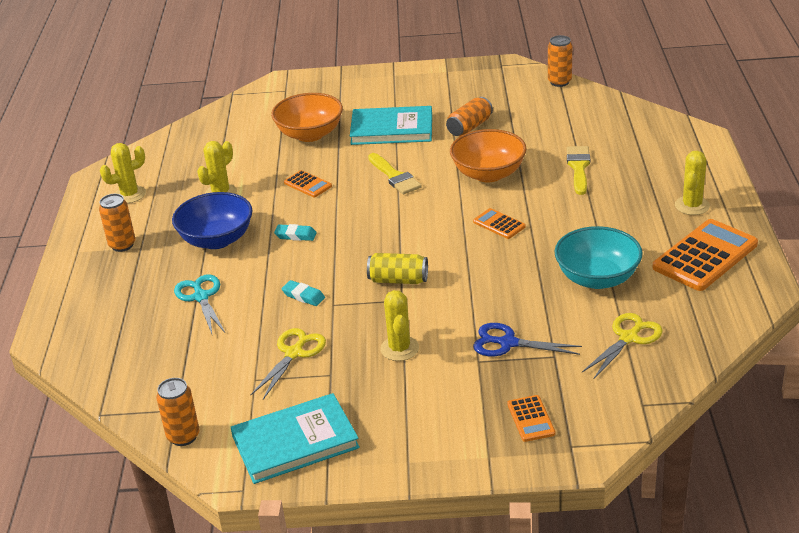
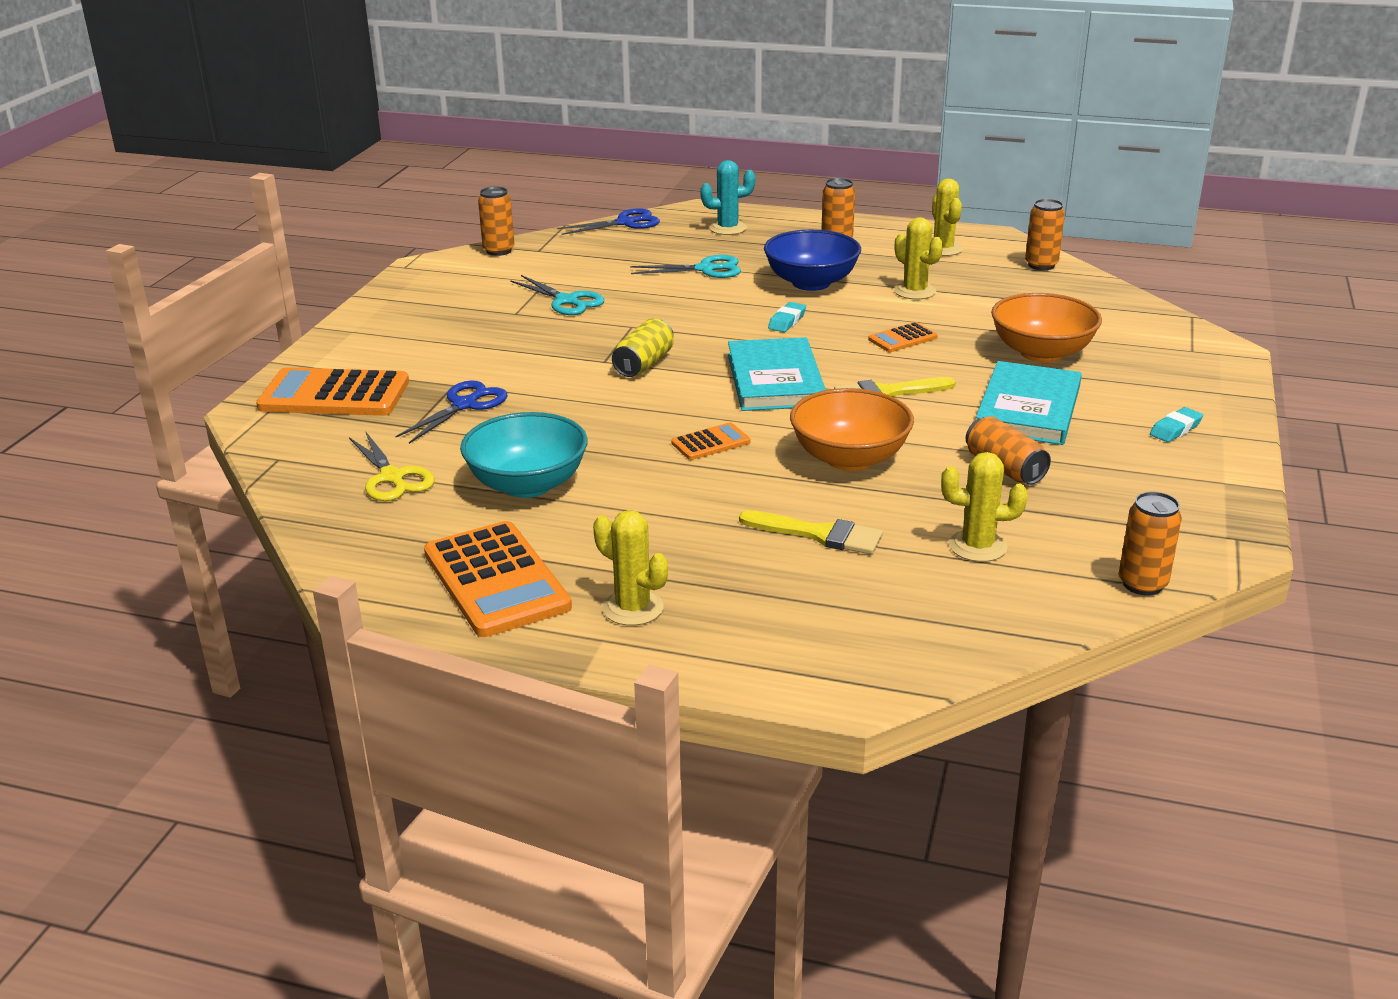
camera: 105 degrees right, 5 degrees down
(90, 374) = (625, 223): none -> blue scissors
(97, 308) = (728, 228): none -> turquoise cactus
(155, 152) = (1041, 265): none -> orange can
(294, 353) = (567, 301): yellow scissors -> turquoise scissors
(295, 442) = (438, 290): turquoise book -> turquoise book (775, 380)
(303, 296) = (661, 314): turquoise eraser -> turquoise eraser (1175, 429)
(399, 348) = (519, 349): yellow cactus -> yellow cactus (977, 546)
(531, 419) = (334, 395): orange calculator -> orange calculator, size x2.04

